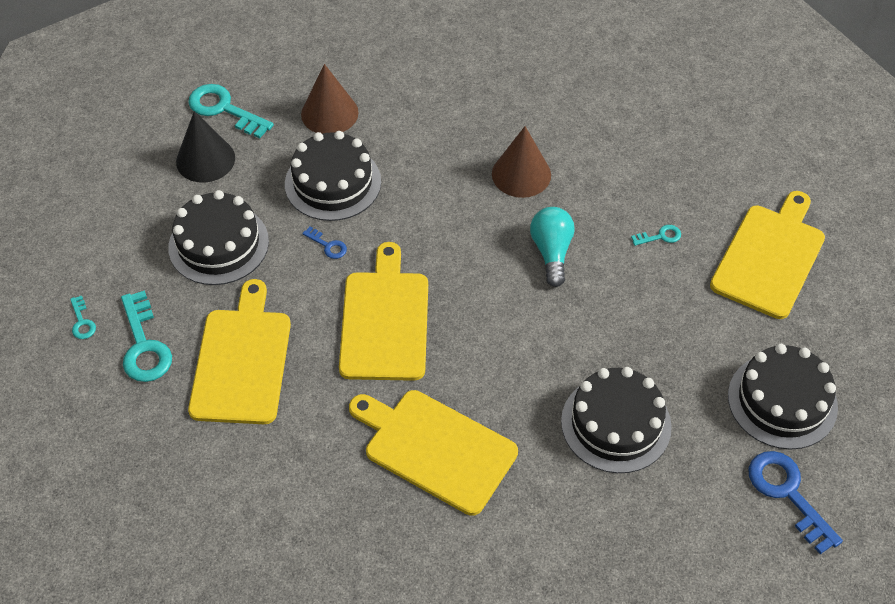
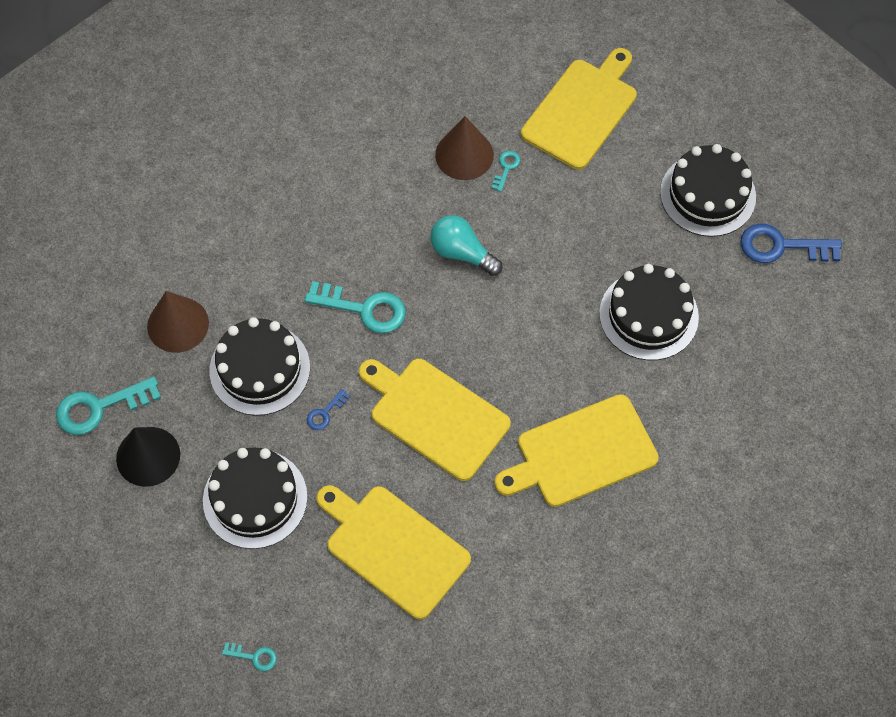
camera: 55 degrees left, 10 degrees up
(144, 345) = (319, 618): turquoise key -> turquoise key (364, 309)
(328, 245) = (325, 413): blue key -> blue key turned 150 degrees clockwise
(521, 174) = (367, 222): brown cone -> brown cone (464, 155)
(769, 257) = (581, 110): yellow cutting board -> yellow cutting board turned 60 degrees clockwise

